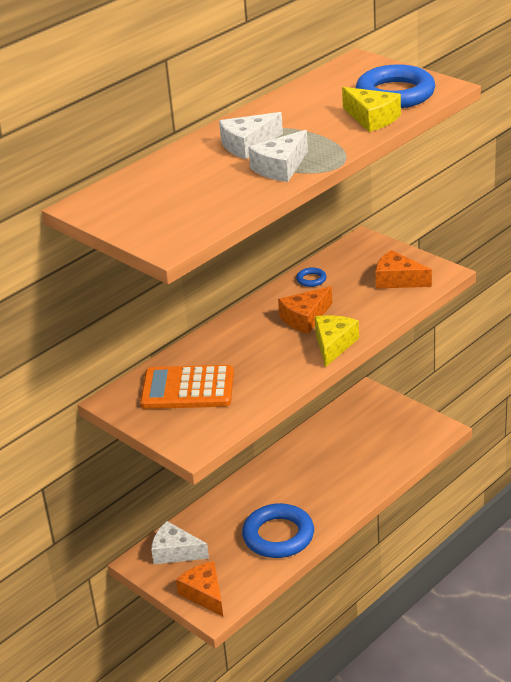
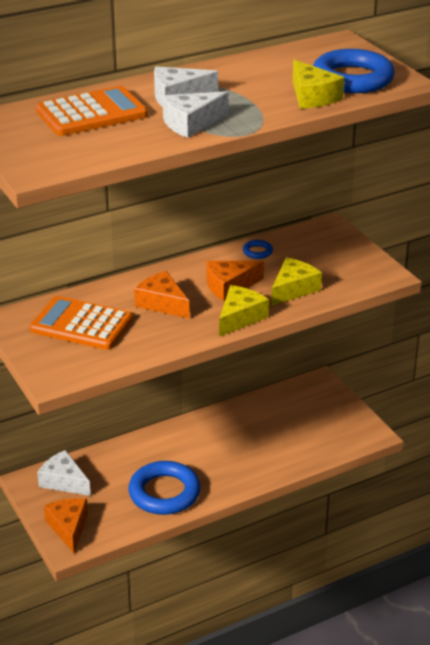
camera: 15 degrees right, 0 degrees up
(179, 178) = (91, 113): none -> orange calculator
(366, 306) = (293, 289): none -> yellow cheese
(397, 280) = (339, 271): orange cheese -> orange cheese (162, 303)

